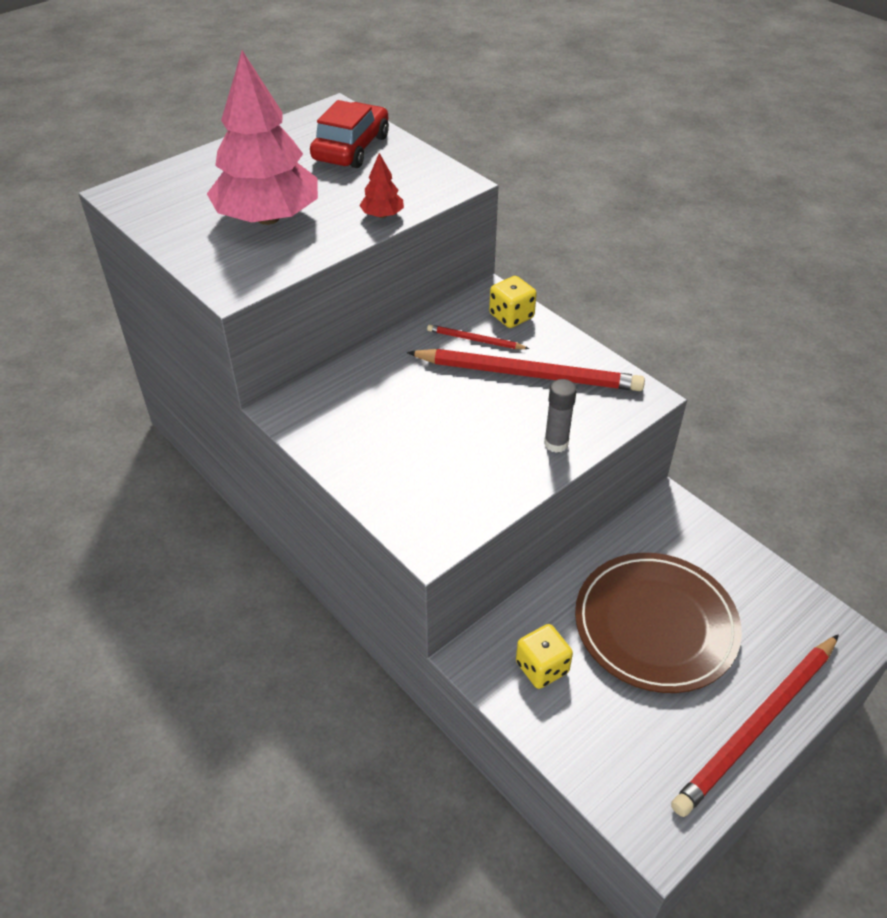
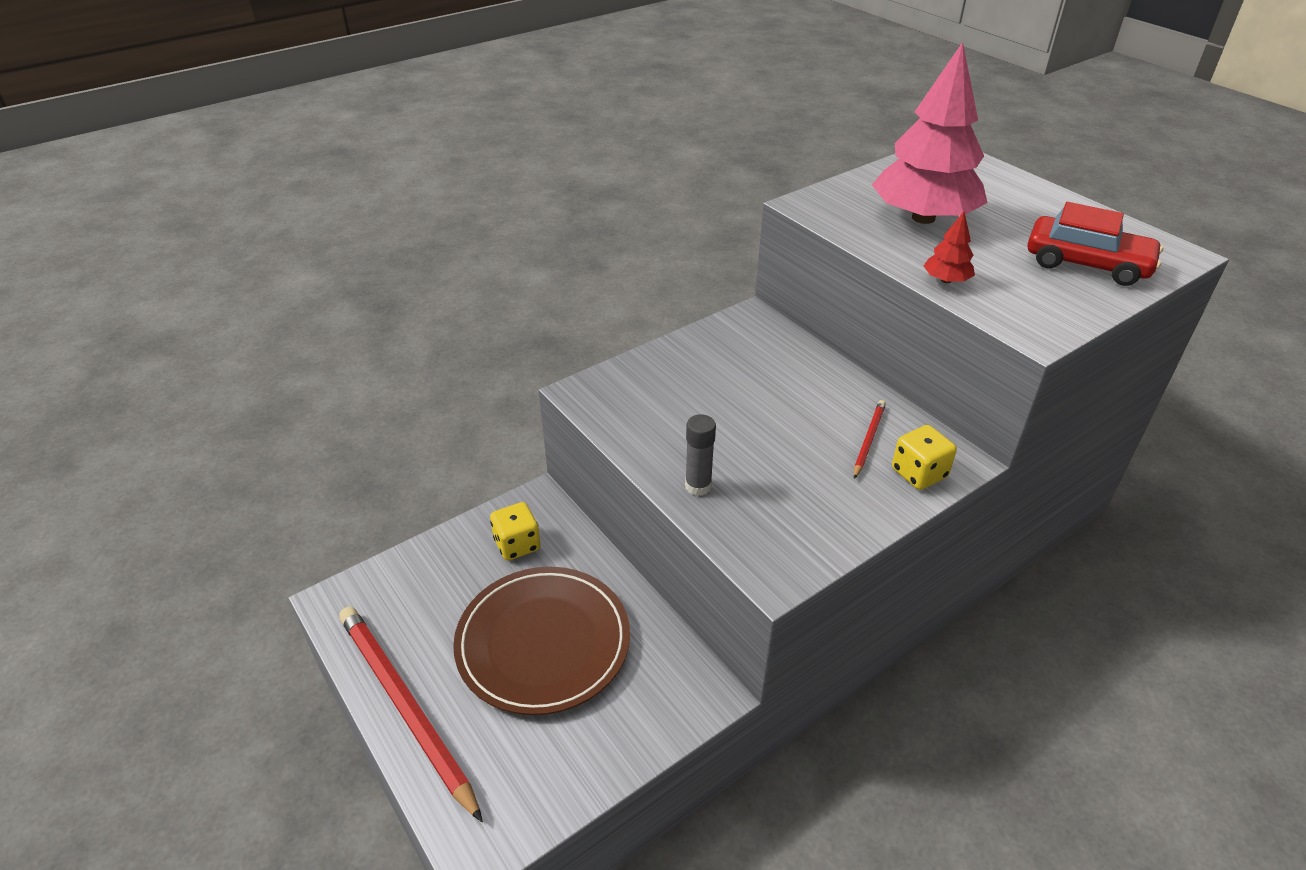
camera: 95 degrees right, 5 degrees down
(528, 374) = (811, 477): red pencil -> none

